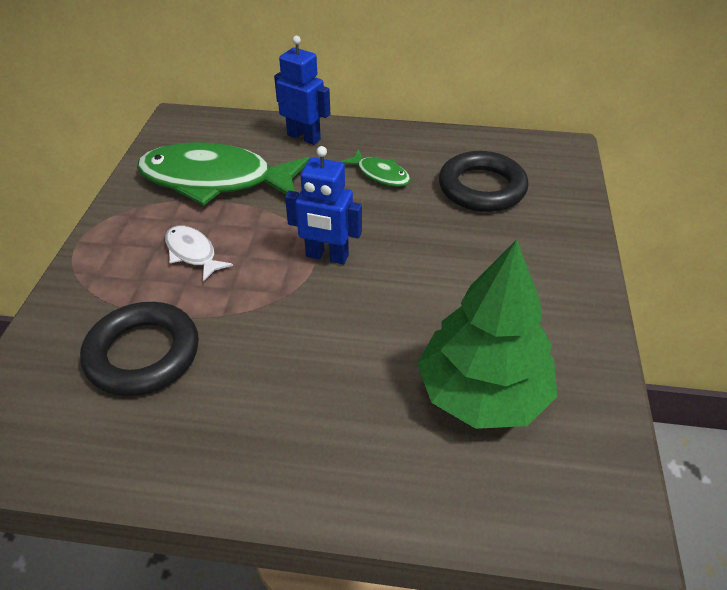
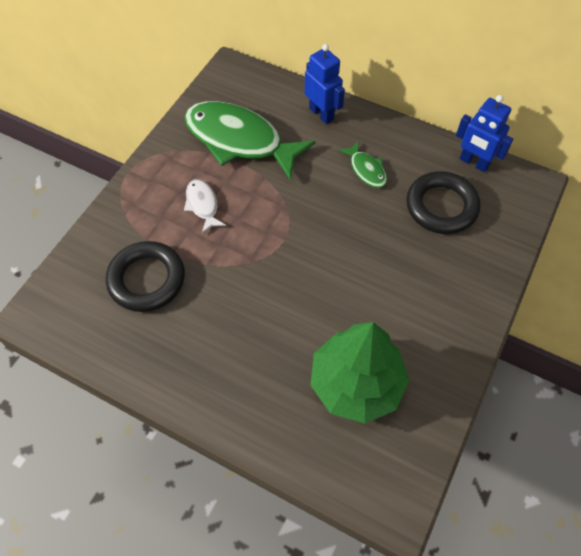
camera: 20 degrees right, 15 degrees up
(327, 256) = (295, 236): blue robot -> blue robot (474, 163)

